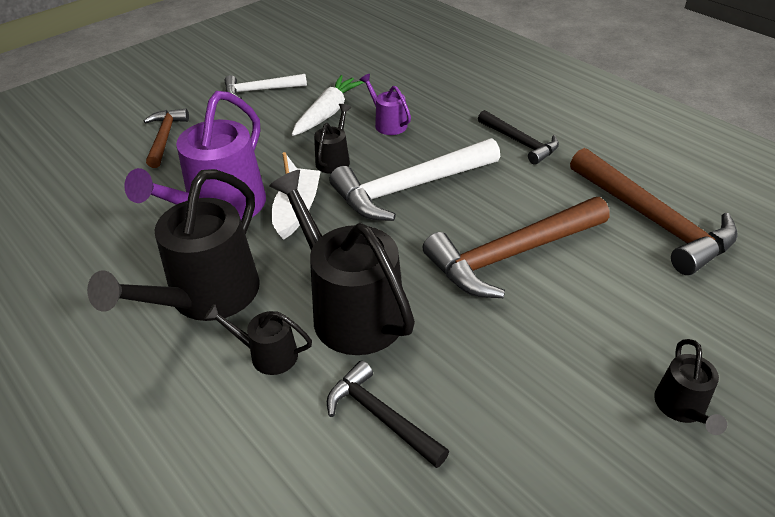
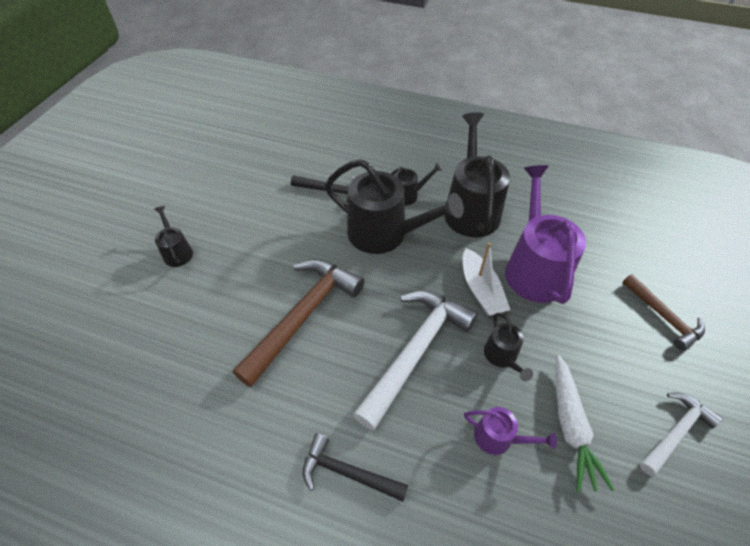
camera: 150 degrees right, 10 degrees up
(652, 220) = (195, 405): brown hammer -> none

